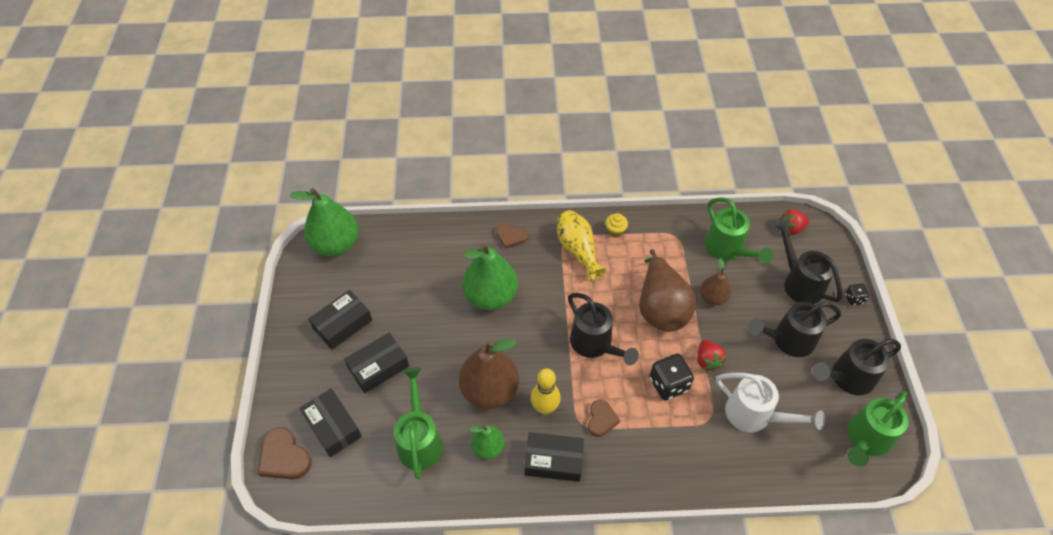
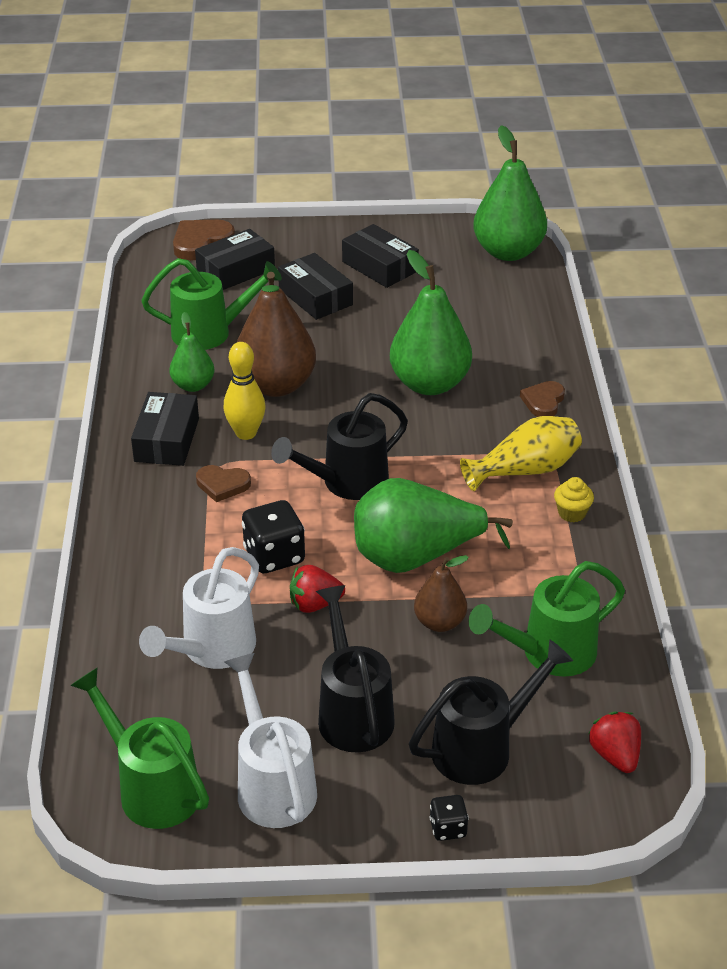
camera: 90 degrees right, 15 degrees down
(661, 308) = (416, 557): brown pear -> green pear
(847, 378) = (272, 784): black watering can -> white watering can

